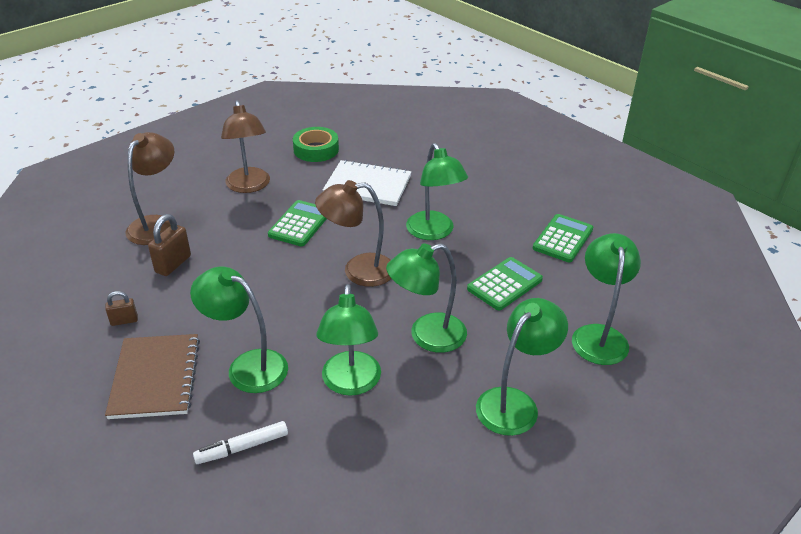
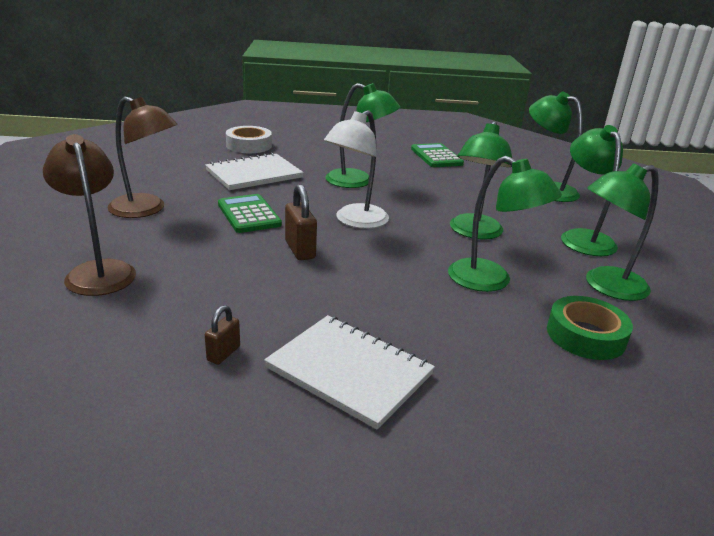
camera: 50 degrees left, 10 degrees down
(155, 377) = (349, 371): brown notebook -> white notebook
(173, 264) = (184, 289): brown padlock -> brown padlock (300, 250)
(242, 447) = (515, 363): white marker -> none
(247, 366) = (404, 315): green lamp -> green lamp (605, 286)
(316, 149) = (161, 168): green tape -> green tape (585, 335)
(358, 271) = (355, 221): brown lamp -> white lamp
(415, 151) = (249, 145): none -> white tape
(505, 284) = (455, 188): green calculator -> none

